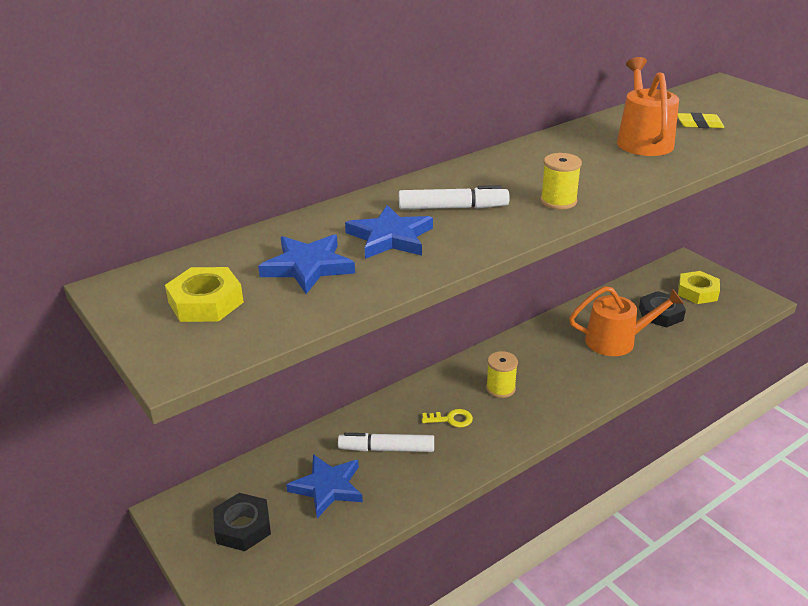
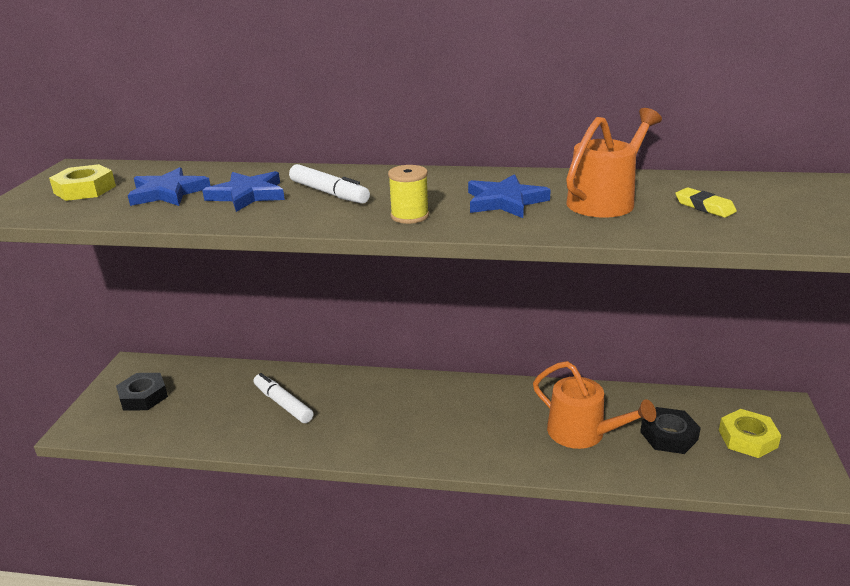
camera: 45 degrees right, 5 degrees down
(327, 487) = (215, 404): blue star -> blue star (505, 201)
(451, 419) = (353, 411): yellow key -> none
(500, 388) = (422, 412): yellow spool -> none

